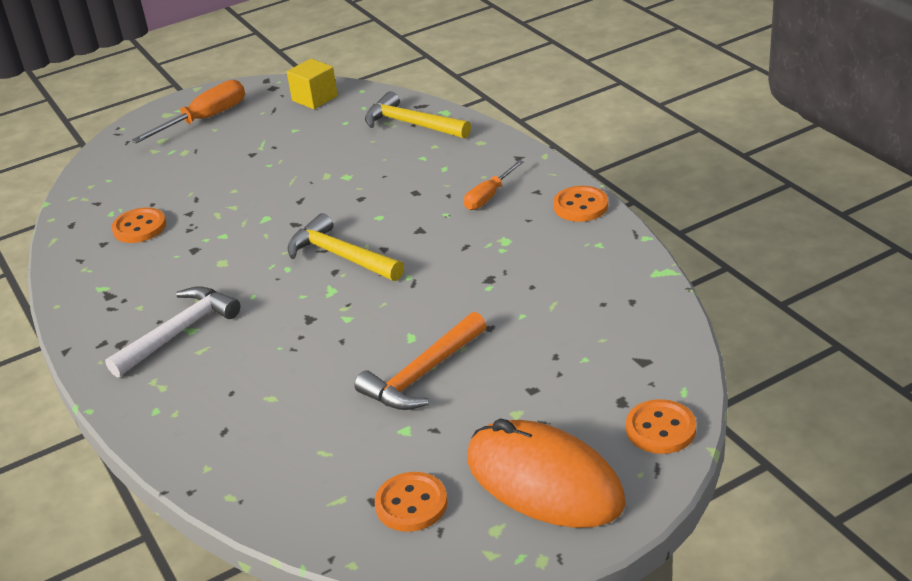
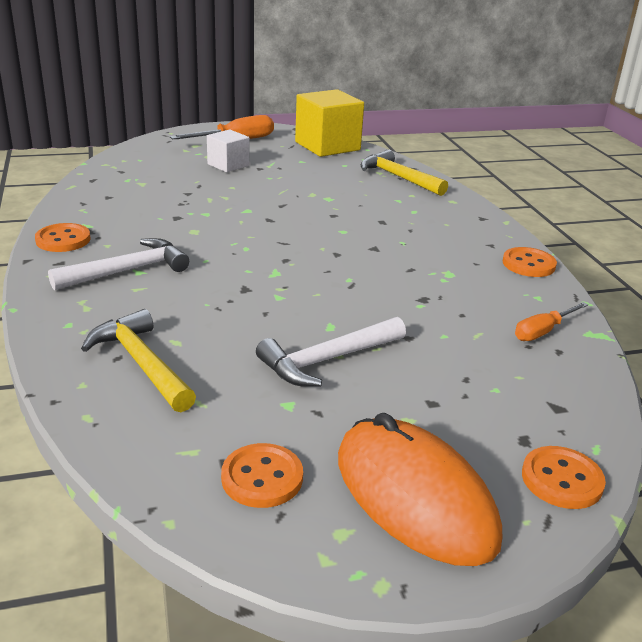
camera: 10 degrees right, 5 degrees down
(139, 227) = (143, 193): orange button -> orange button (63, 240)
(214, 159) = (228, 165): none -> white cube
(315, 98) = (327, 146): yellow cube -> yellow cube, size x1.74
(341, 256) = (296, 250): yellow hammer -> yellow hammer (141, 363)
(422, 374) = (327, 360): orange hammer -> white hammer
(489, 196) = (446, 238): orange screwdriver -> orange screwdriver (542, 331)

